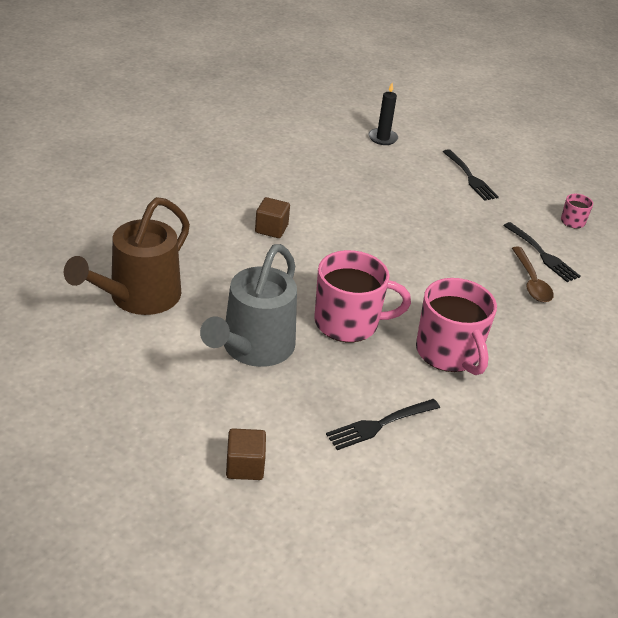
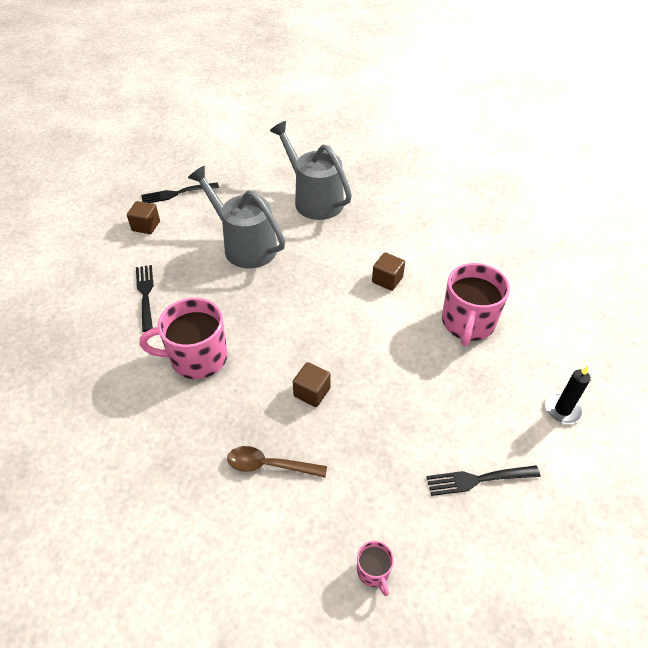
camera: 110 degrees right, 10 degrees up
(138, 297) = (314, 199): brown watering can -> grey watering can
(348, 323) = (254, 302): pink mug -> pink mug (467, 323)
(443, 266) = (312, 392): none -> brown cube
(541, 254) = (314, 498): black fork -> black fork (177, 193)

